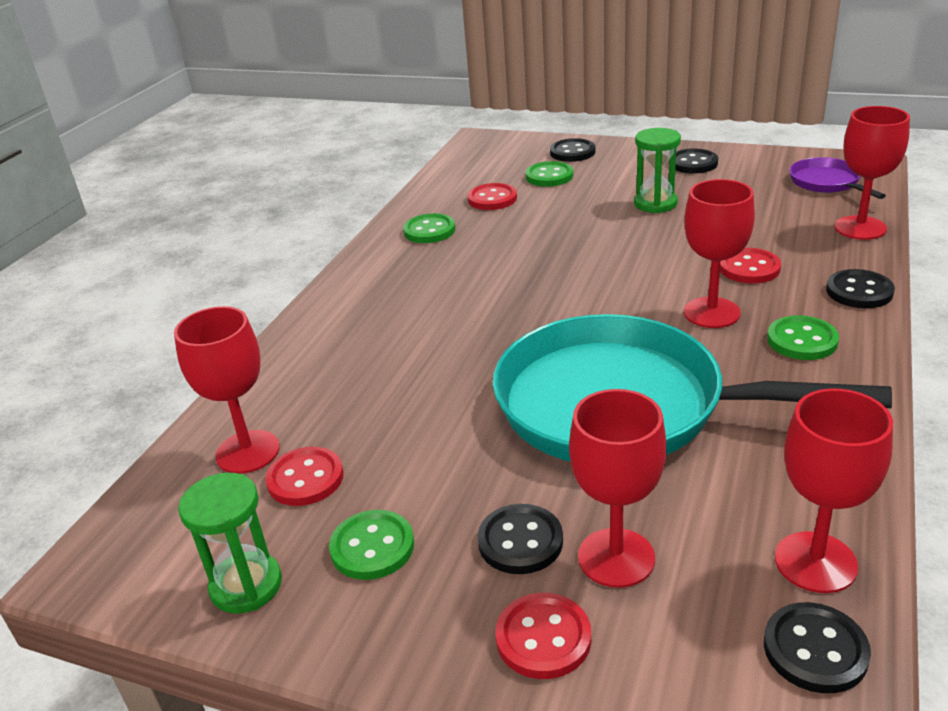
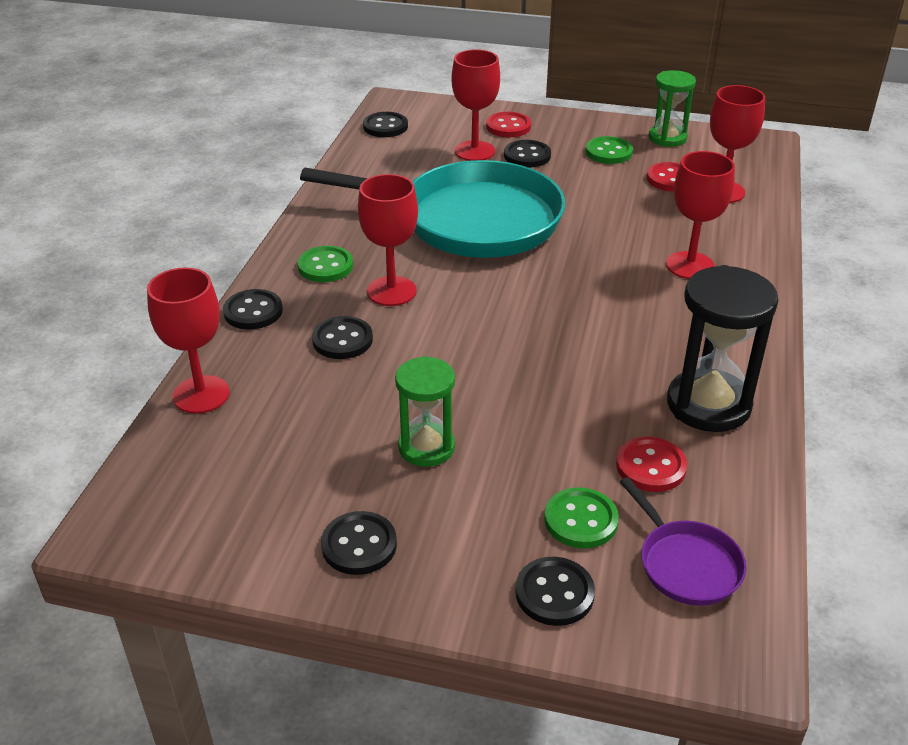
camera: 170 degrees right, 5 degrees up
(429, 231) = (708, 404): green button -> black hourglass
(749, 268) = (342, 340): red button -> black button
(815, 562) = (372, 152): red goblet -> red goblet (690, 265)
(827, 183) = (189, 484): purple pan -> purple pan (686, 564)

